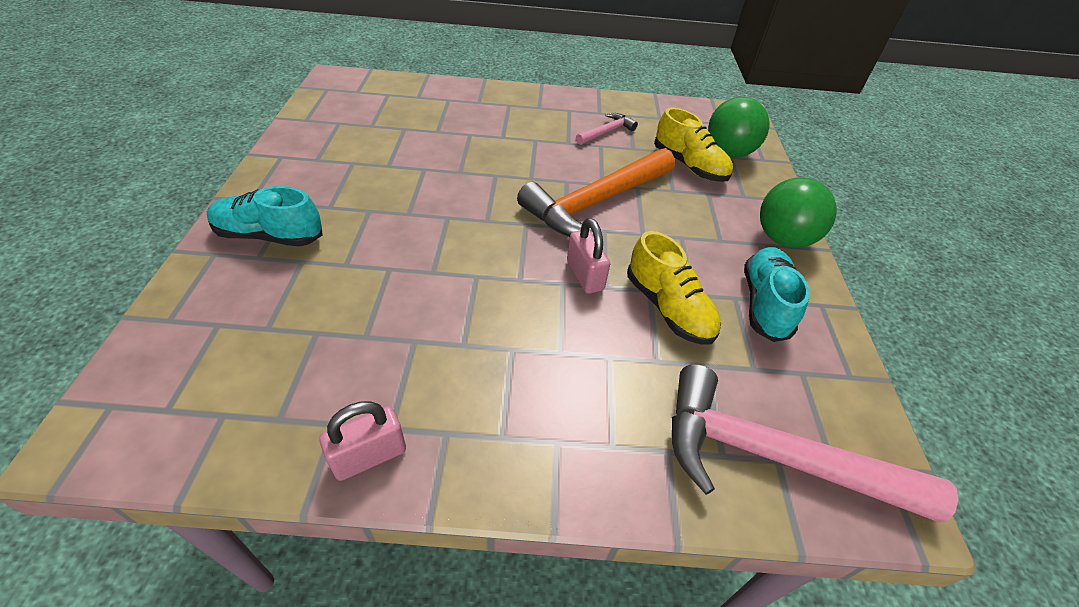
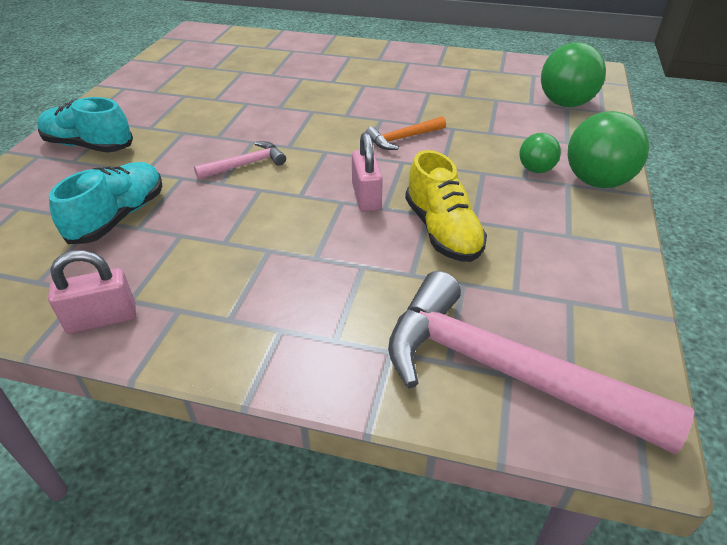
camera: 15 degrees right, 5 degrees down
(595, 203) = (402, 138): orange hammer -> orange hammer, size x0.46
(607, 132) = (439, 81): pink hammer -> pink hammer (246, 164)
(689, 166) = (516, 113): yellow shoe -> none
(727, 230) = (535, 170): none -> green ball
(765, 303) = (551, 236): turquoise shoe -> turquoise shoe (119, 217)

